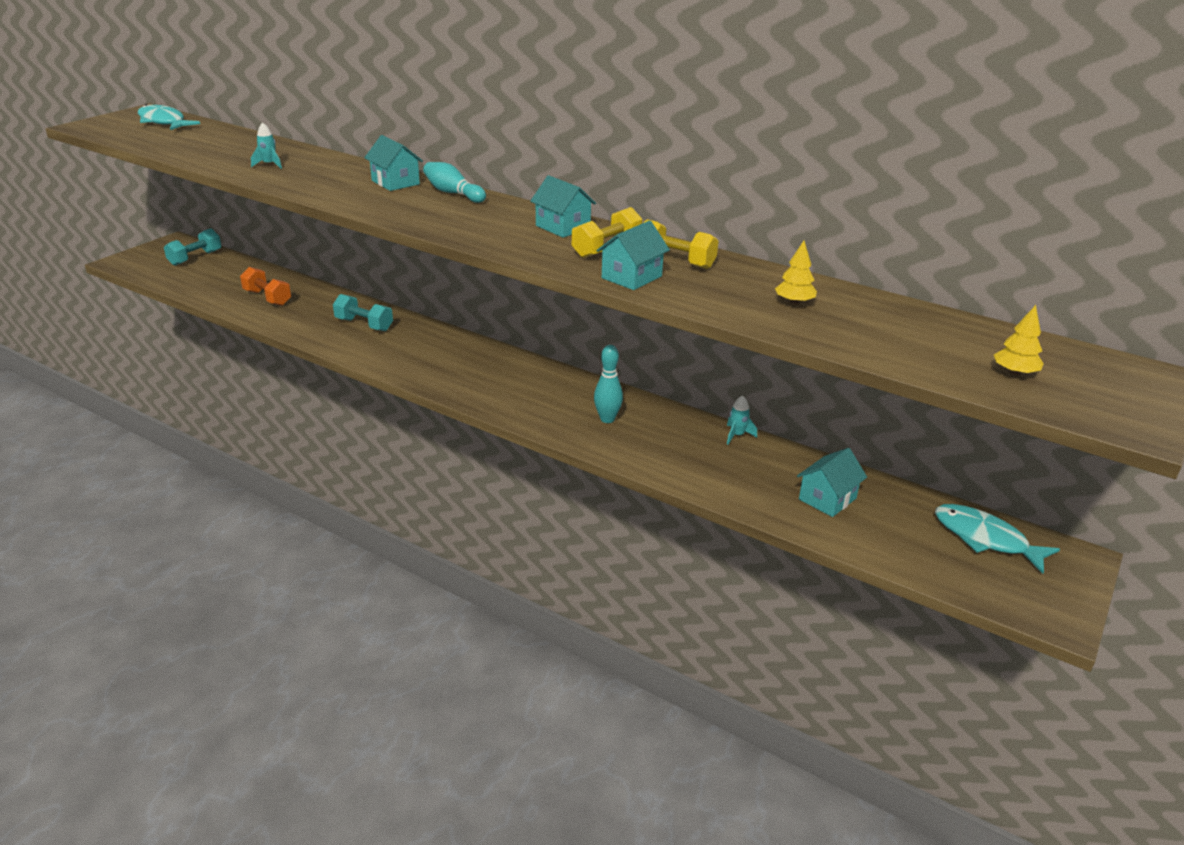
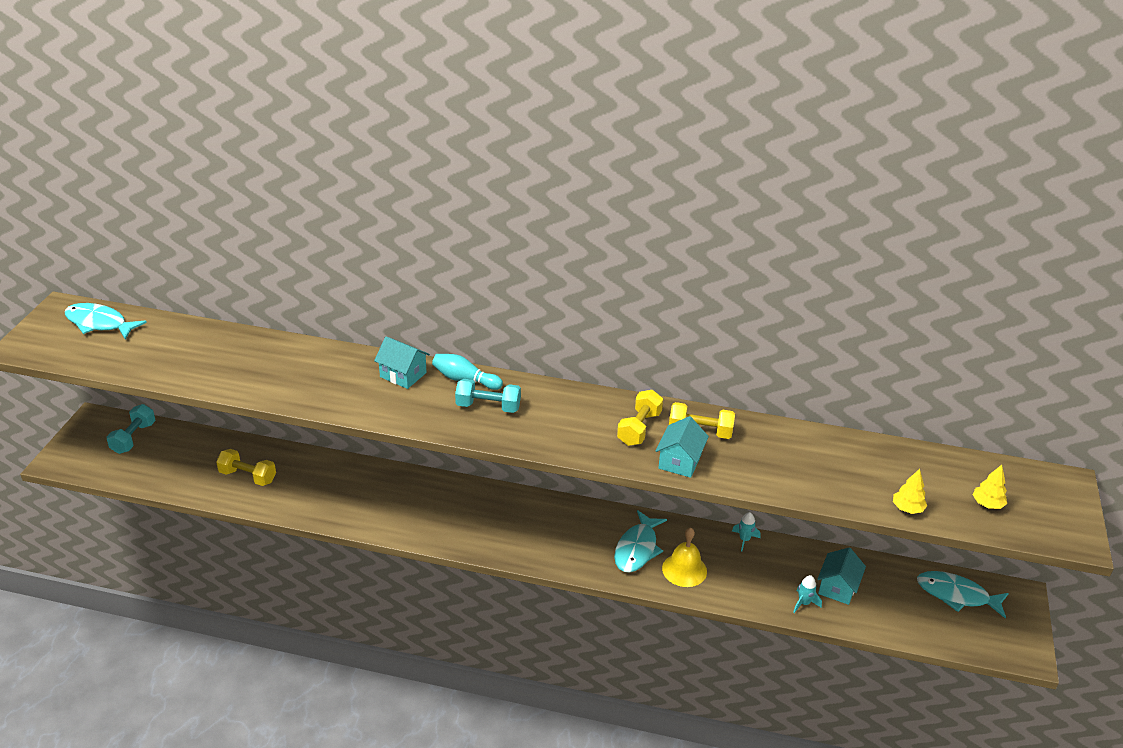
camera: 20 degrees left, 5 degrees up
(267, 298) = (248, 476): orange dumbbell -> yellow dumbbell
(269, 165) = (266, 373): turquoise rocket -> turquoise rocket (804, 603)
(364, 324) = (364, 489): turquoise dumbbell -> turquoise dumbbell (488, 406)
(563, 227) = (587, 407): turquoise house -> none
(607, 419) = (637, 549): turquoise bowling pin -> turquoise fish
(649, 446) = (684, 570): none -> yellow bell
(794, 302) = (811, 462): yellow tree -> yellow tree (907, 508)

